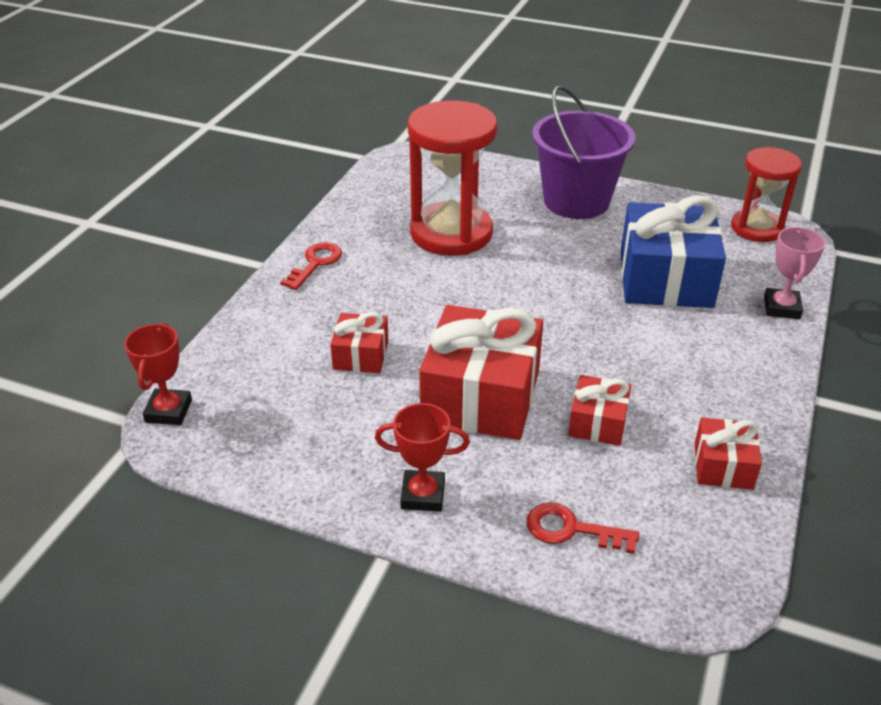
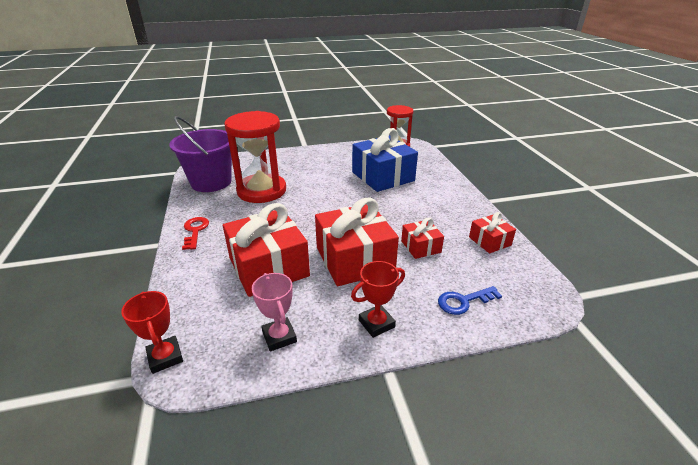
camera: 35 degrees left, 5 degrees down
(361, 355) = (268, 267): red gift -> red gift, size x1.98
(571, 529) = (464, 301): red key -> blue key
(576, 201) = (310, 159): purple bucket -> purple bucket (211, 182)
(781, 308) = (439, 171): pink trophy -> pink trophy (279, 337)

